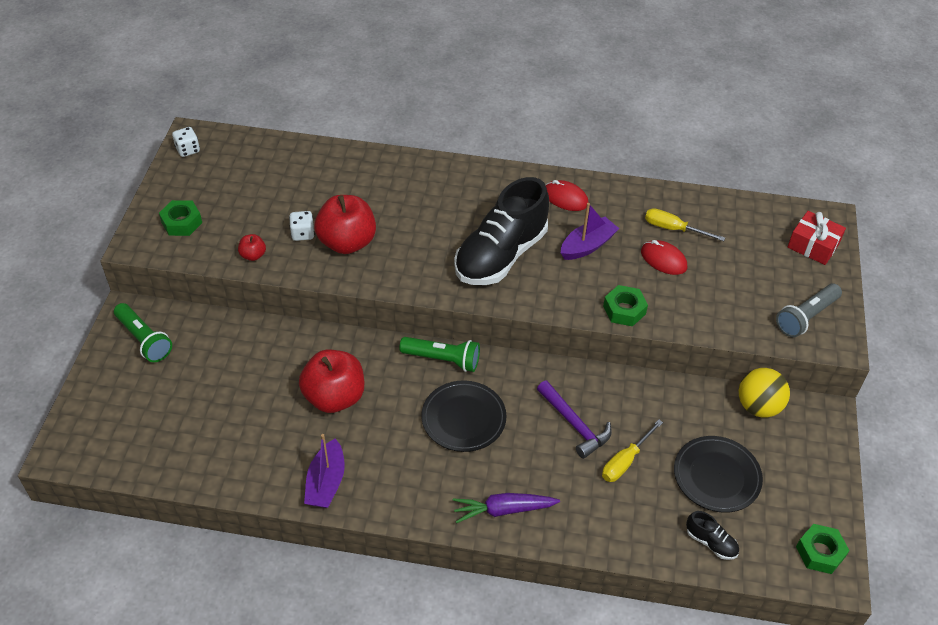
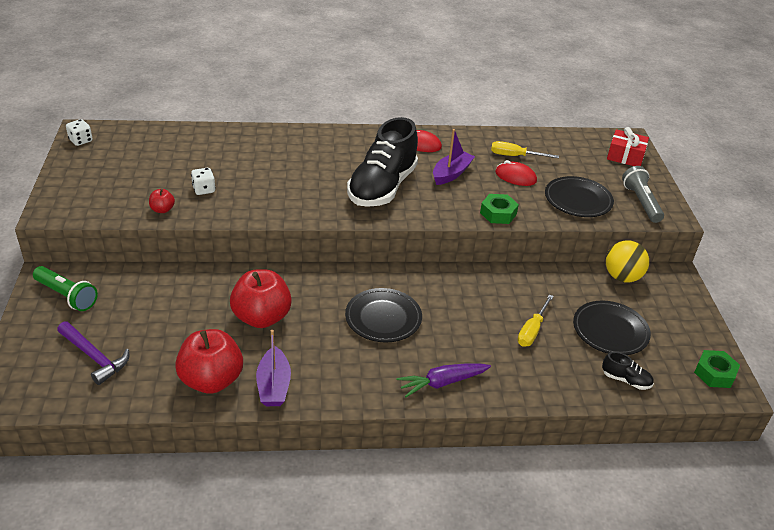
camera: 15 degrees left, 10 degrees down
(182, 222) = (88, 192): green nut -> none
(347, 242) = (246, 192): red apple -> red apple (211, 380)
(442, 359) = (350, 277): green flashlight -> none
(574, 424) = (480, 309): purple hammer -> purple hammer (95, 357)
(728, 303) = (578, 200): none -> black plate
(806, 317) = (641, 202): grey flashlight -> grey flashlight turned 135 degrees clockwise

